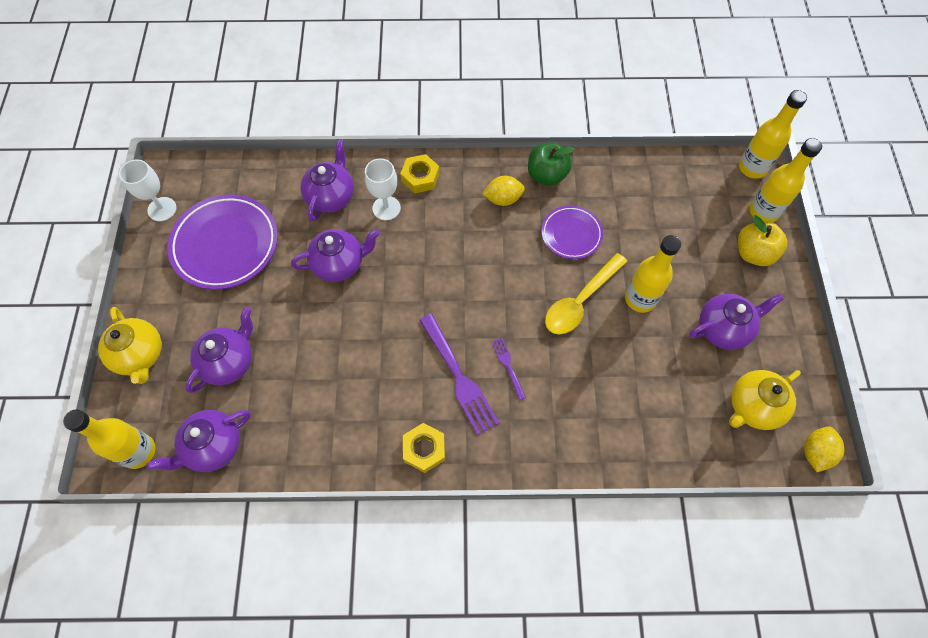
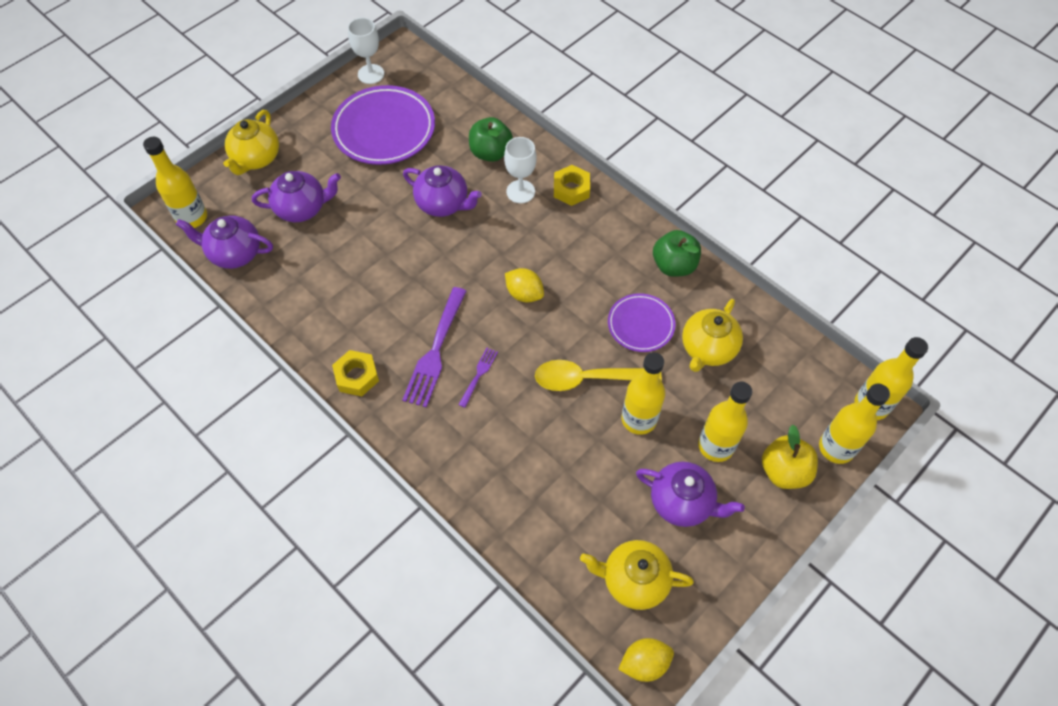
camera: 45 degrees right, 5 degrees down
(331, 197) = (490, 152): purple teapot -> green apple
(503, 199) = (617, 255): yellow lemon -> yellow lemon (524, 294)
(628, 214) = (707, 349): none -> yellow teapot
(701, 273) = (715, 446): none -> yellow bottle

